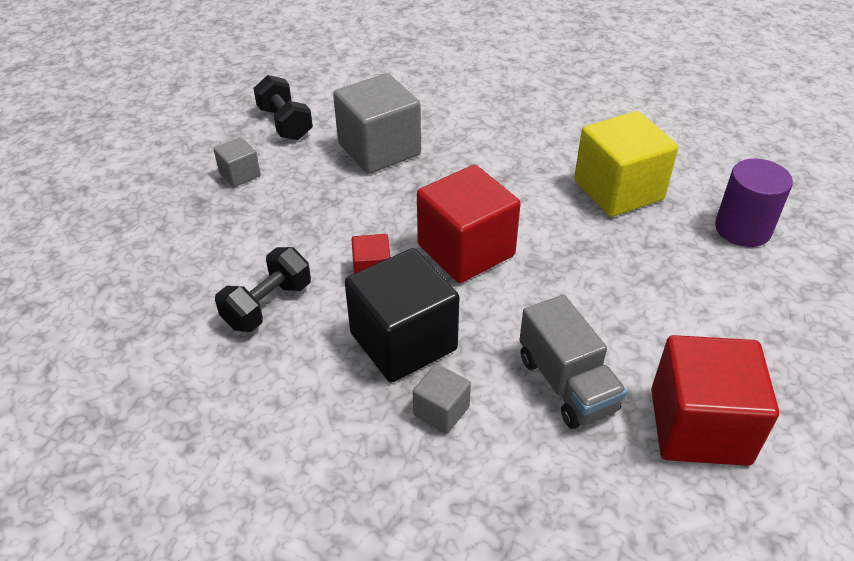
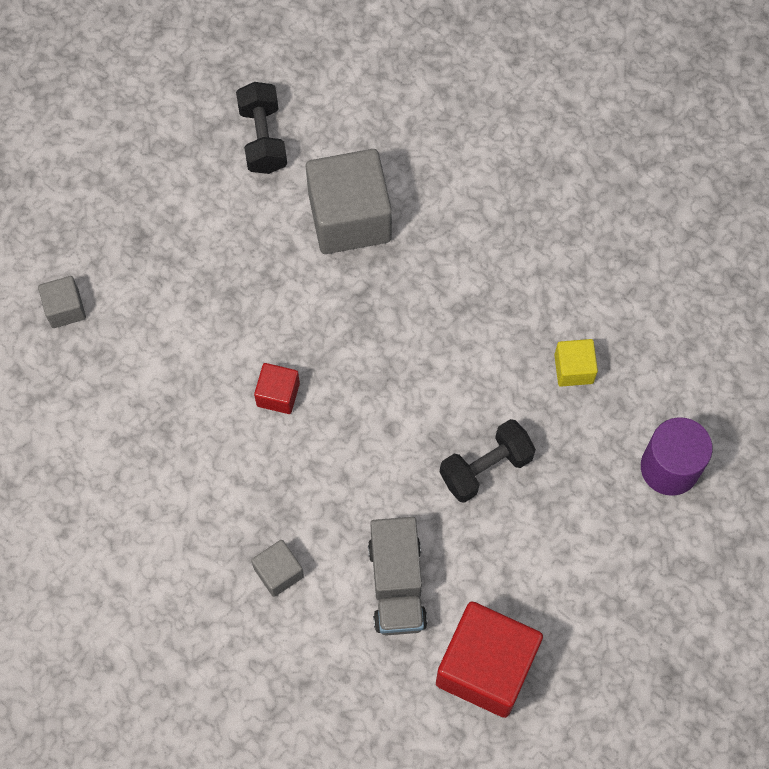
camera: 20 degrees right, 25 degrees up
(240, 174) = (192, 208): grey cube -> grey cube (65, 308)
(268, 305) = (169, 401): black dumbbell -> black dumbbell (486, 467)
(403, 341) = (275, 487): black cube -> none
(466, 250) = (378, 397): red cube -> none
(618, 190) = (573, 369): yellow cube -> yellow cube, size x0.48

